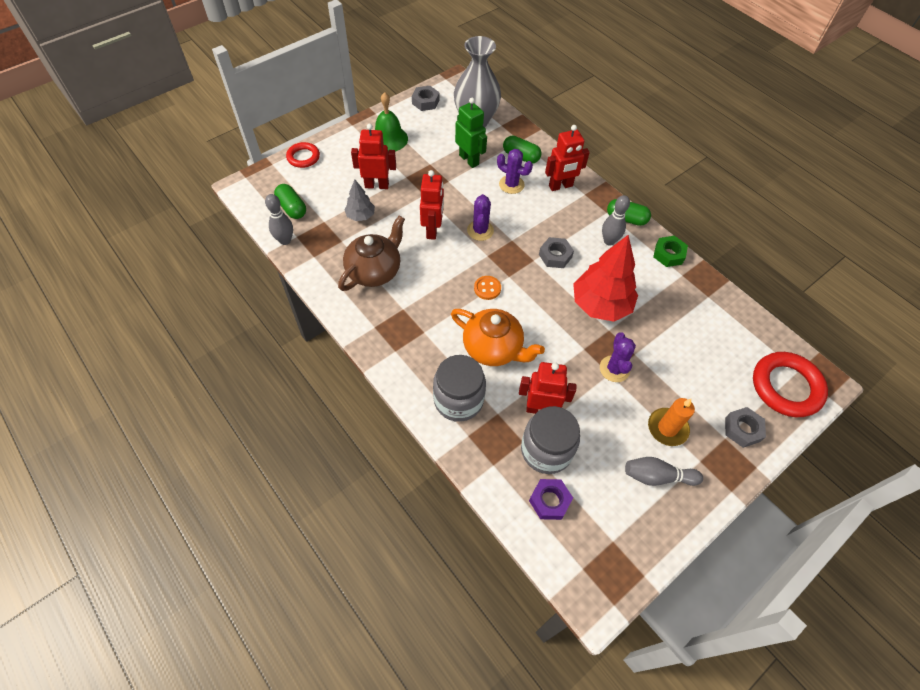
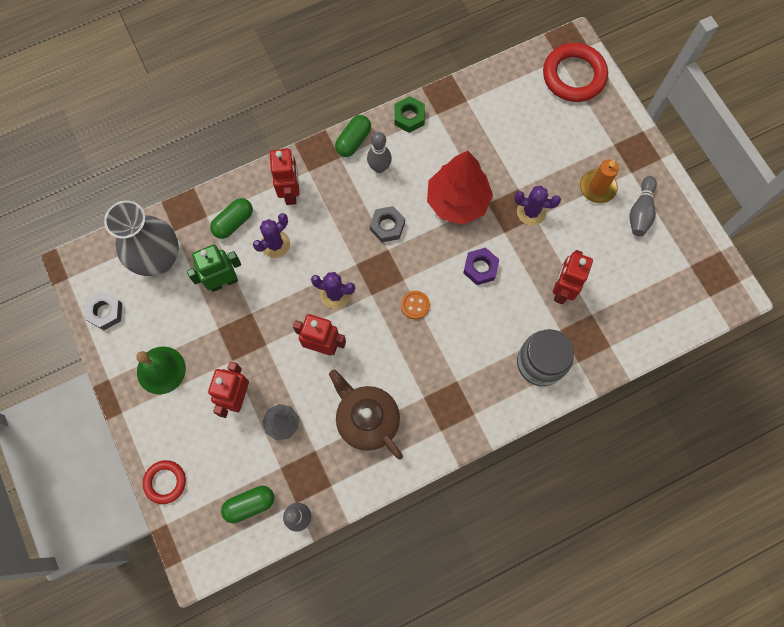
camera: 75 degrees left, 15 degrees up
(493, 348) = (489, 317): orange teapot -> none
(546, 450) = (603, 296): grey jar -> none
(549, 501) = (650, 306): purple nut -> purple nut (480, 268)
(742, 429) = (608, 128): grey nut -> none

